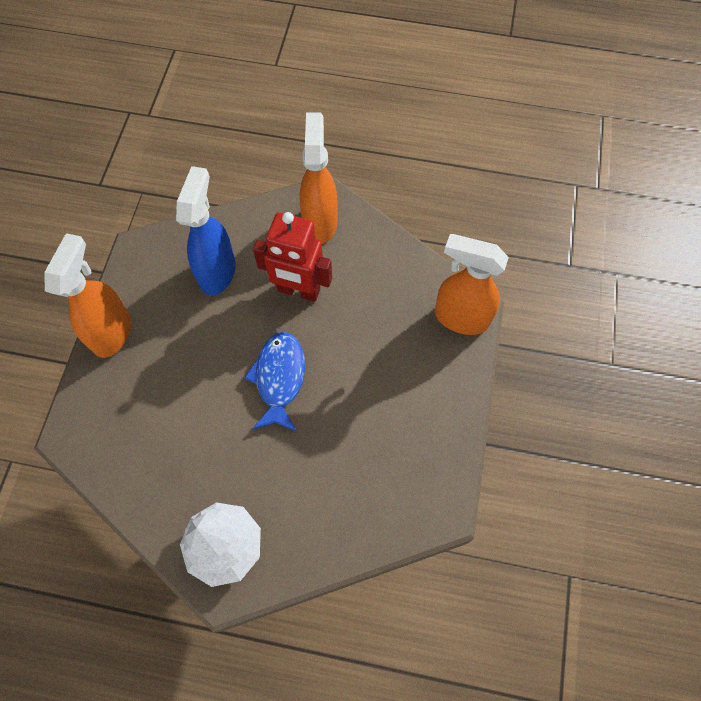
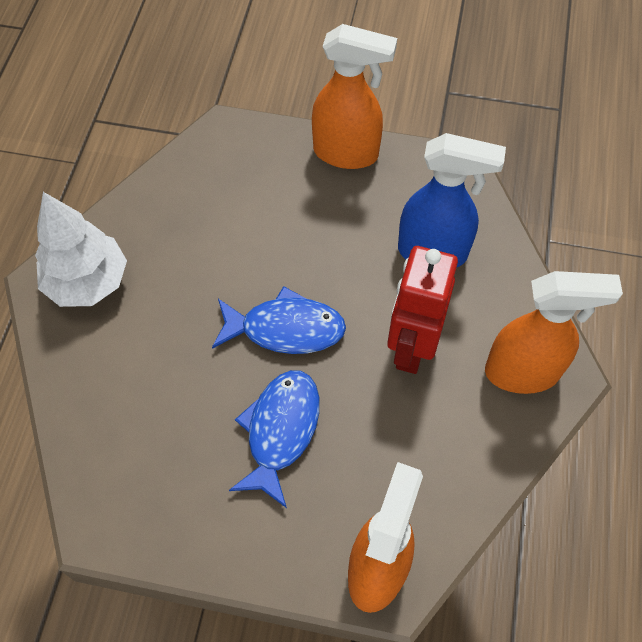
camera: 90 degrees right, 5 degrees down
(364, 380) = (280, 431): none -> blue fish

